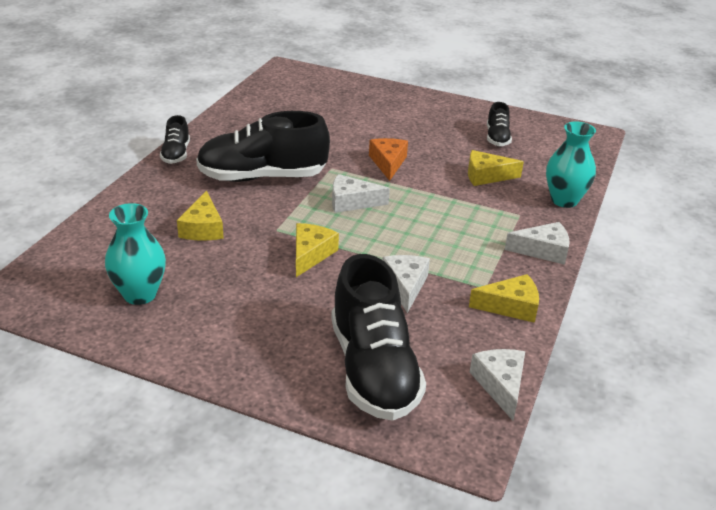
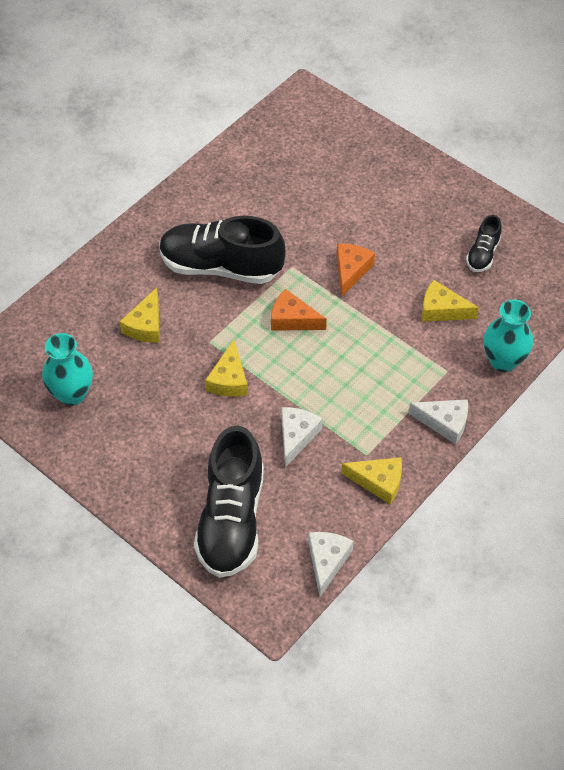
camera: 20 degrees right, 20 degrees up
(176, 154) = (150, 217): black shoe -> none
(311, 254) = (229, 379): yellow cheese -> yellow cheese turned 150 degrees clockwise
(351, 202) = (292, 319): white cheese -> orange cheese

